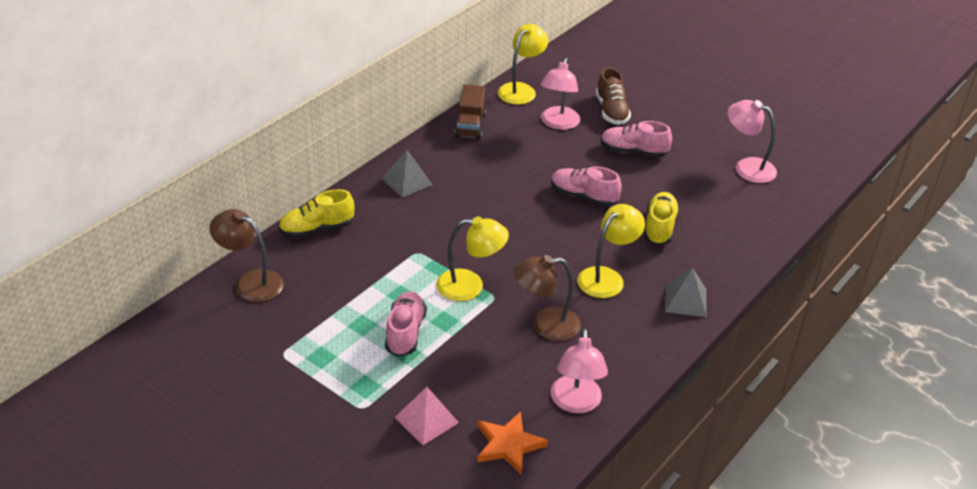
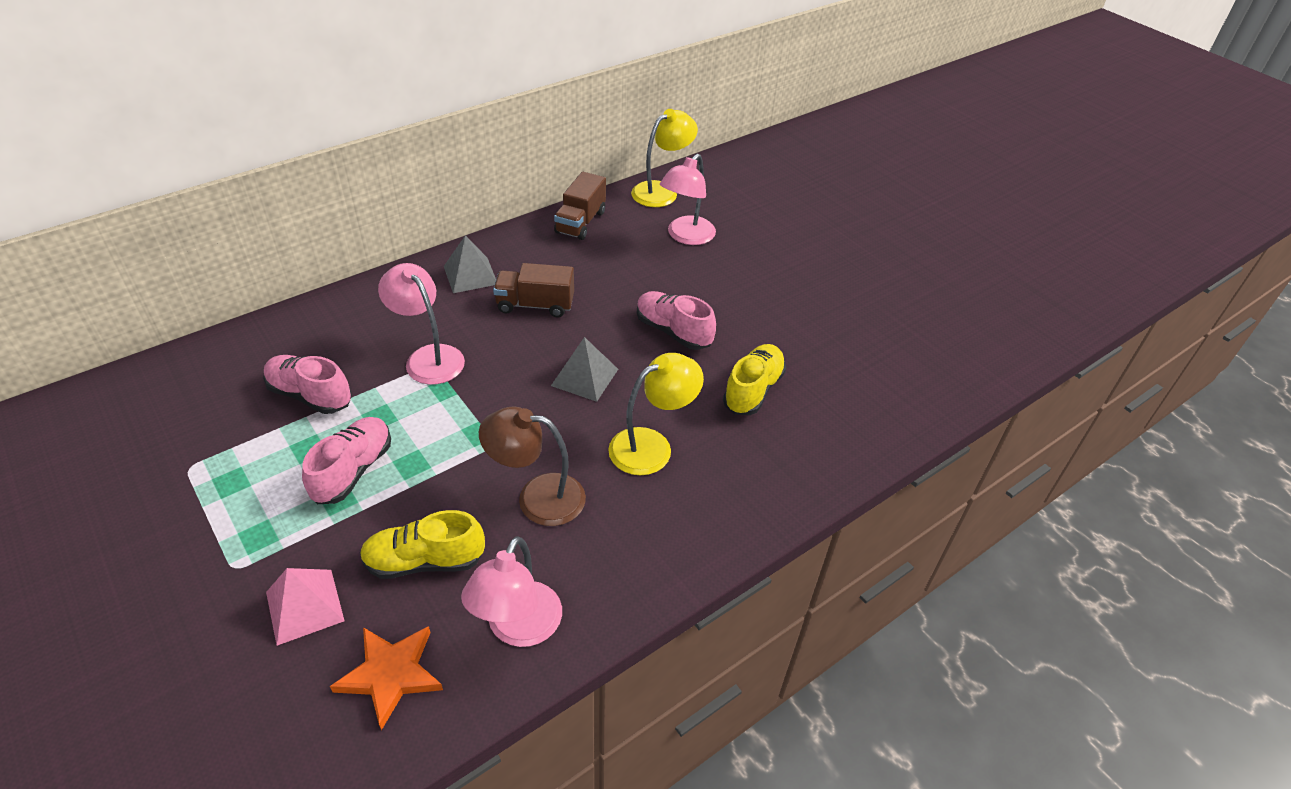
camera: 15 degrees right, 5 degrees up
(250, 282) = (214, 365): brown lamp -> none
(317, 229) = (332, 314): yellow shoe -> yellow shoe (425, 561)
(470, 195) = (535, 305): none -> brown truck
(470, 286) = (470, 422): yellow lamp -> none
(611, 111) = (758, 232): brown shoe -> none
(633, 152) = (763, 286): pink shoe -> pink shoe (310, 395)
(685, 300) = (744, 501): grey pyramid -> grey pyramid (584, 377)
(747, 167) = (903, 330): pink lamp -> pink lamp (428, 357)

